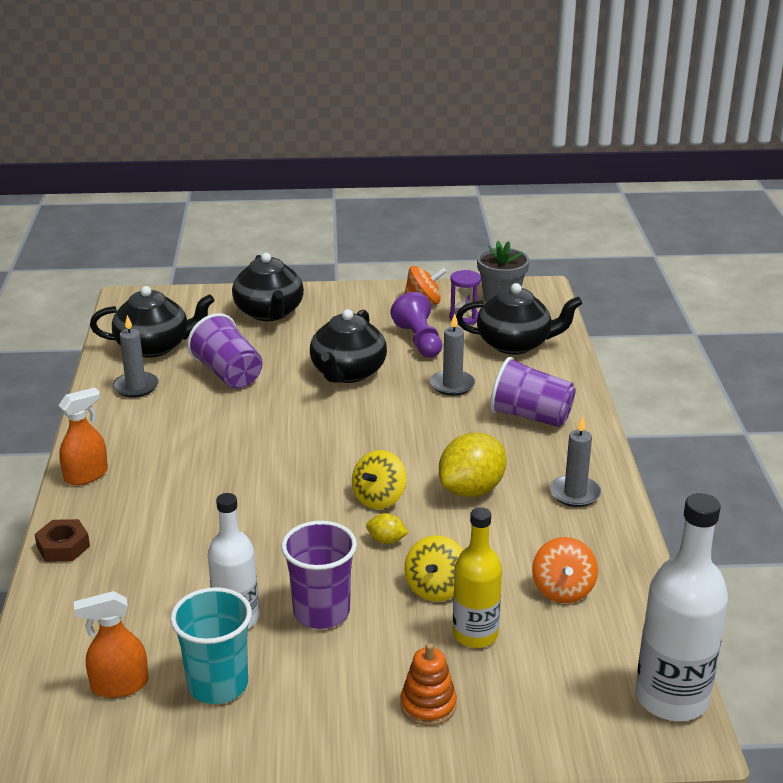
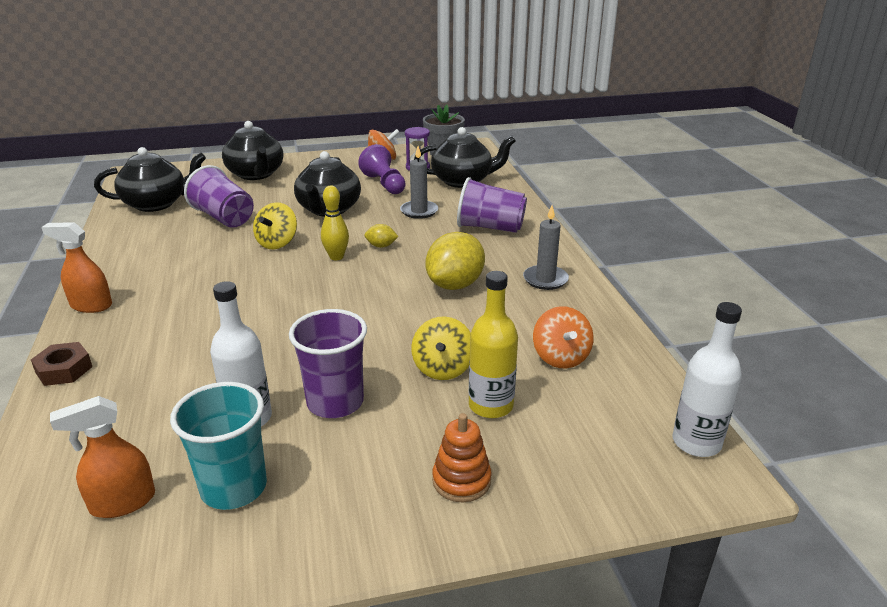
camera: 10 degrees left, 0 degrees up
(86, 475) = (91, 305): orange spray bottle -> orange spray bottle turned 120 degrees counterclockwise
(136, 387) = (140, 233): grey candle -> none
(347, 440) = (336, 257): none -> yellow bowling pin
(379, 498) = (373, 299): yellow spinning top -> yellow spinning top (277, 243)
(386, 540) = (387, 332): yellow lemon -> yellow lemon (381, 246)
(671, 698) = (696, 442): white bottle -> white bottle, size x0.66

